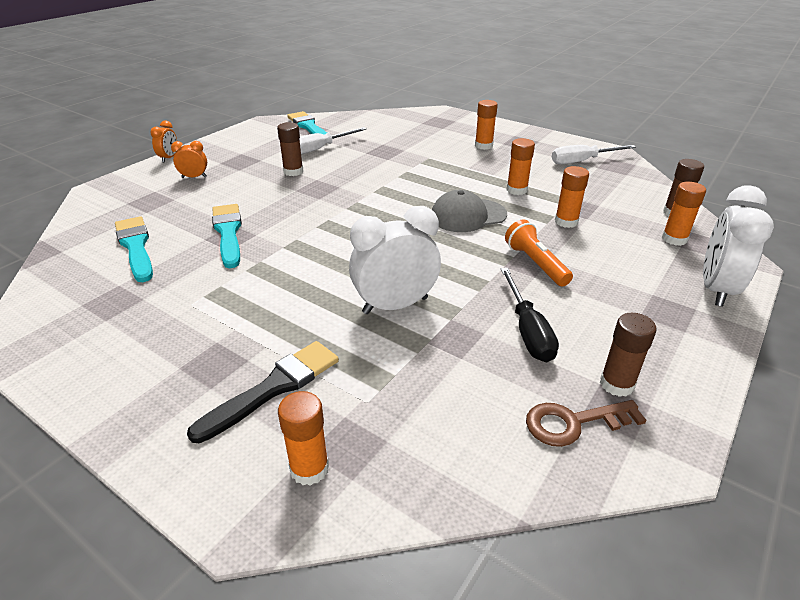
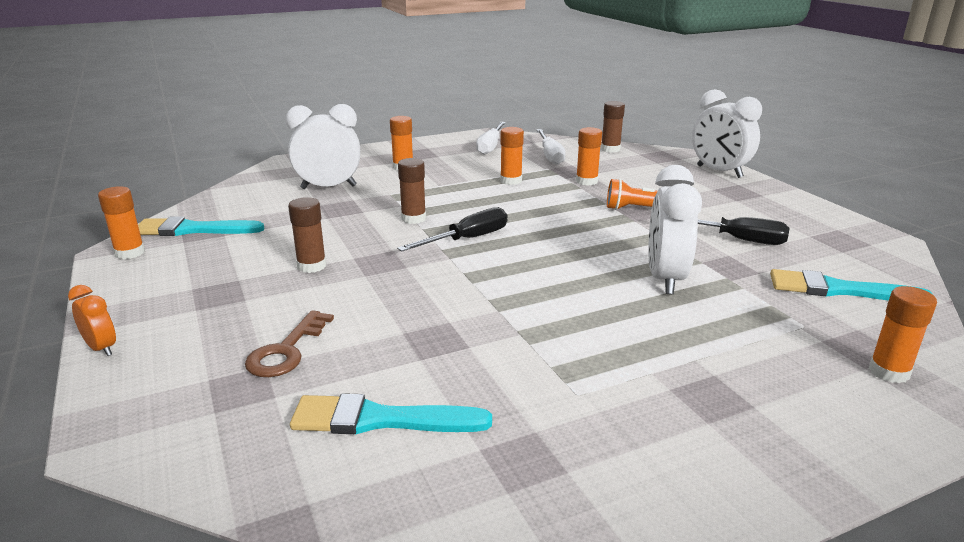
camera: 60 degrees left, 10 degrees down
(194, 177) = (214, 337): orange clock -> none
(228, 233) = (424, 339): turquoise brush -> turquoise brush (838, 290)
(274, 388) = (769, 368): black brush -> none
(320, 149) = (272, 238): white screwdriver -> white screwdriver (550, 156)
(382, 205) = (467, 239): none -> black screwdriver
(413, 137) = (328, 187): none -> white clock
(468, 216) = (535, 210): grey cap -> none
(574, 423) = (851, 256): brown key -> brown key (286, 350)
(616, 384) = (813, 231): brown glue stick -> brown glue stick (413, 218)
(674, 239) = (646, 161): orange glue stick -> orange glue stick (130, 253)

